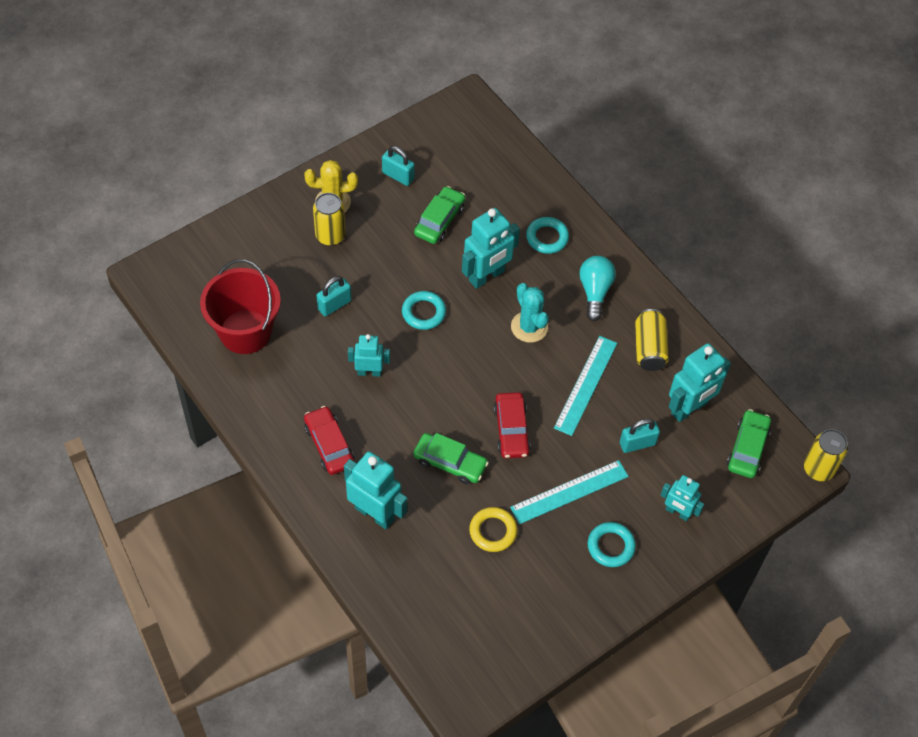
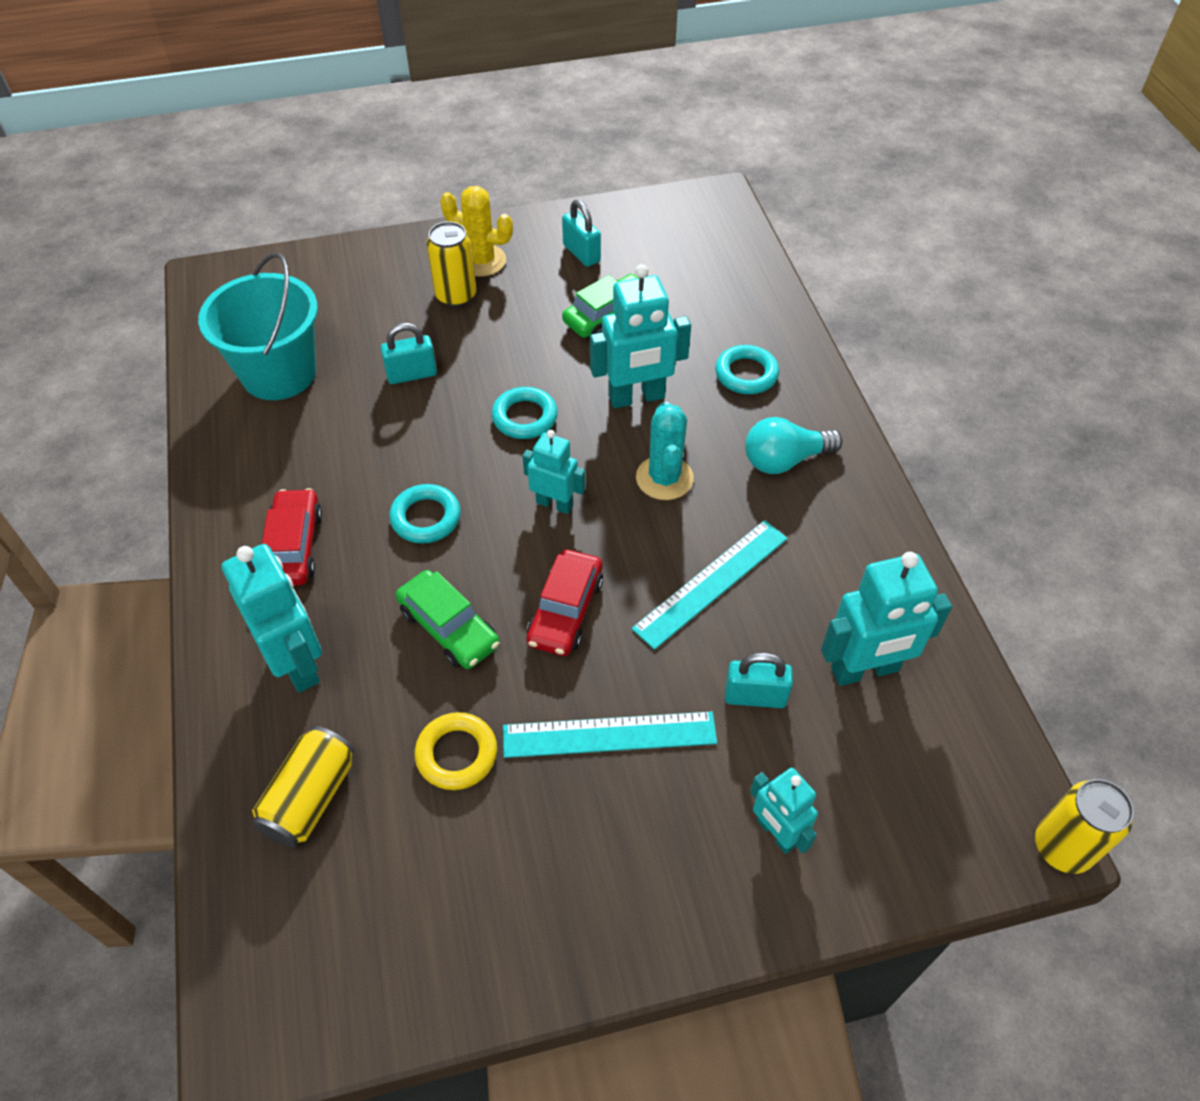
camera: 25 degrees right, 5 degrees down
(245, 332) = (279, 373): red bucket -> turquoise bucket
(369, 372) = (407, 469): turquoise robot -> turquoise robot (555, 504)
(595, 291) = (784, 460): turquoise light bulb -> turquoise light bulb turned 135 degrees counterclockwise
(611, 546) = (635, 850): turquoise ring -> turquoise ring (426, 518)
(649, 348) = (835, 560): yellow can -> yellow can (310, 797)
(747, 448) = (942, 767): green car -> none

